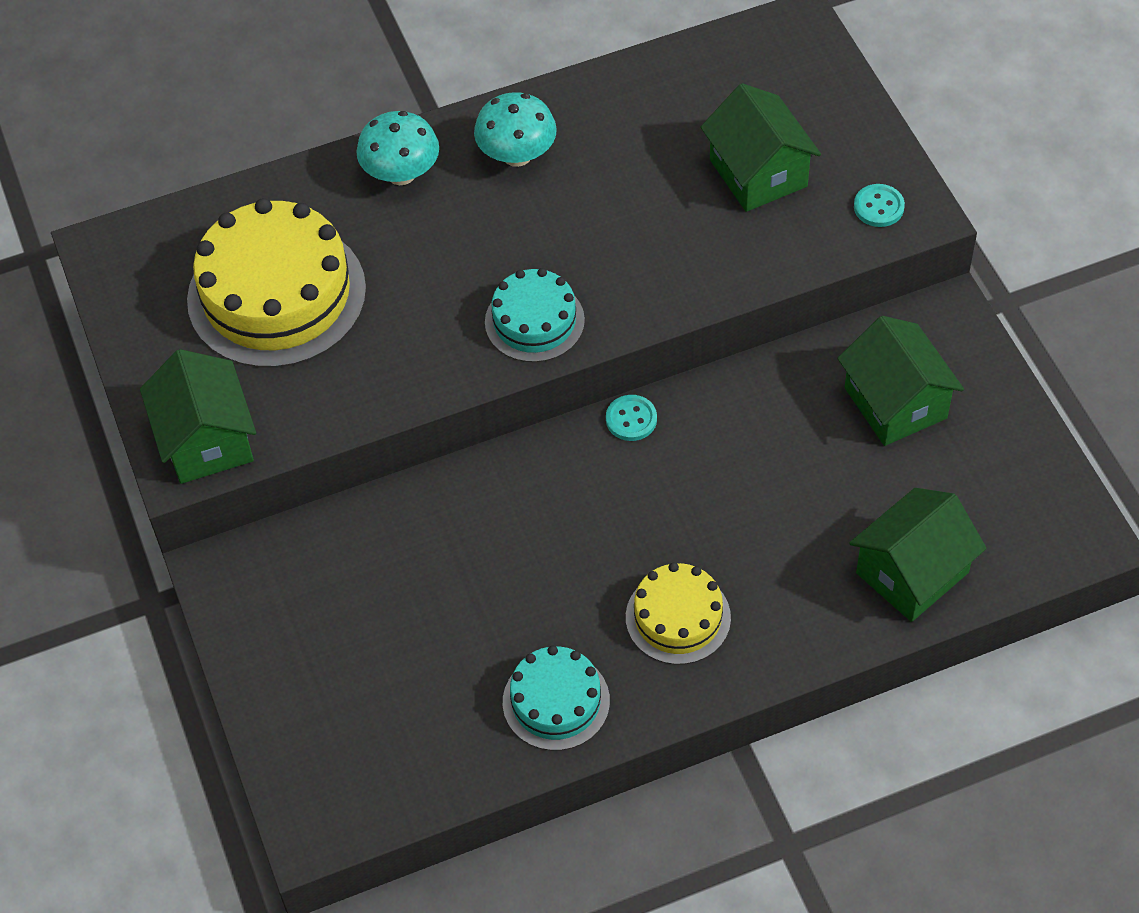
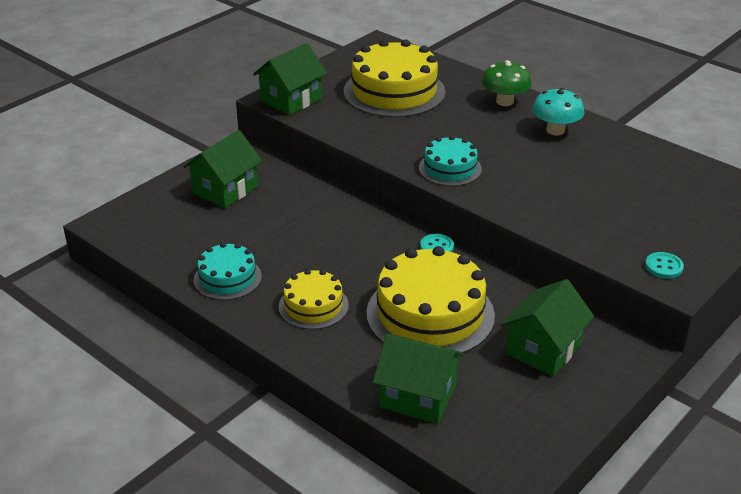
camera: 60 degrees right, 20 degrees down
(401, 173) = (504, 101): turquoise mushroom -> green mushroom
(758, 173) = (636, 213): green house -> green house (225, 190)
(767, 491) = (430, 314): none -> yellow cake

